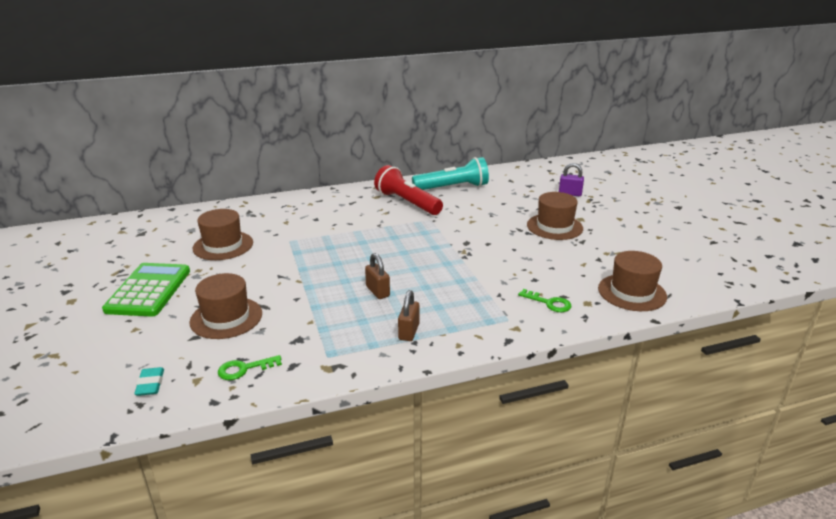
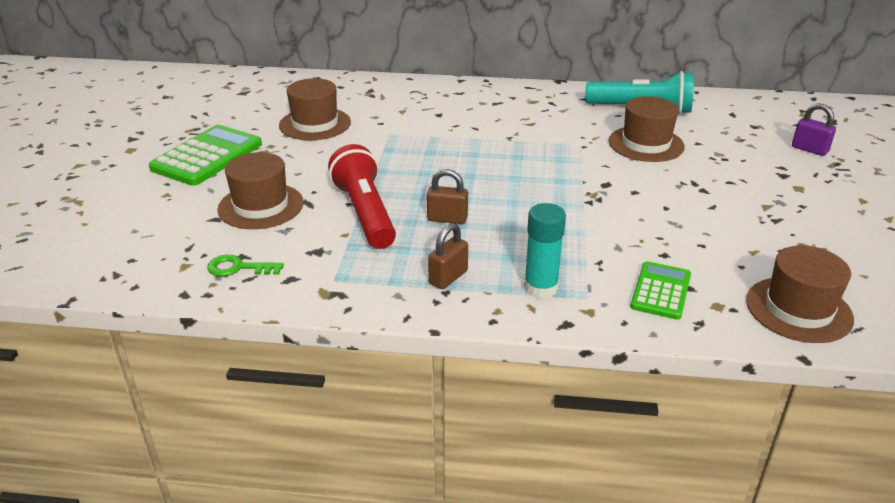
camera: 25 degrees right, 5 degrees up
(150, 384) = (139, 257): turquoise eraser -> none
(377, 291) = (447, 219): brown padlock -> brown padlock turned 75 degrees counterclockwise
(407, 203) = (566, 116): red flashlight -> red flashlight (365, 213)
(475, 321) = (540, 288): none -> turquoise glue stick
(549, 303) = (661, 291): green key -> green calculator
(554, 227) = (749, 190): brown hat -> brown hat (646, 144)

